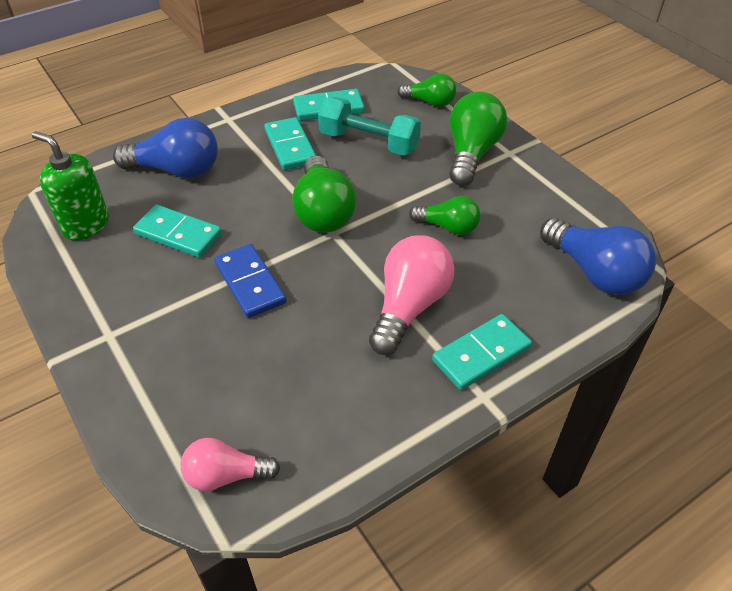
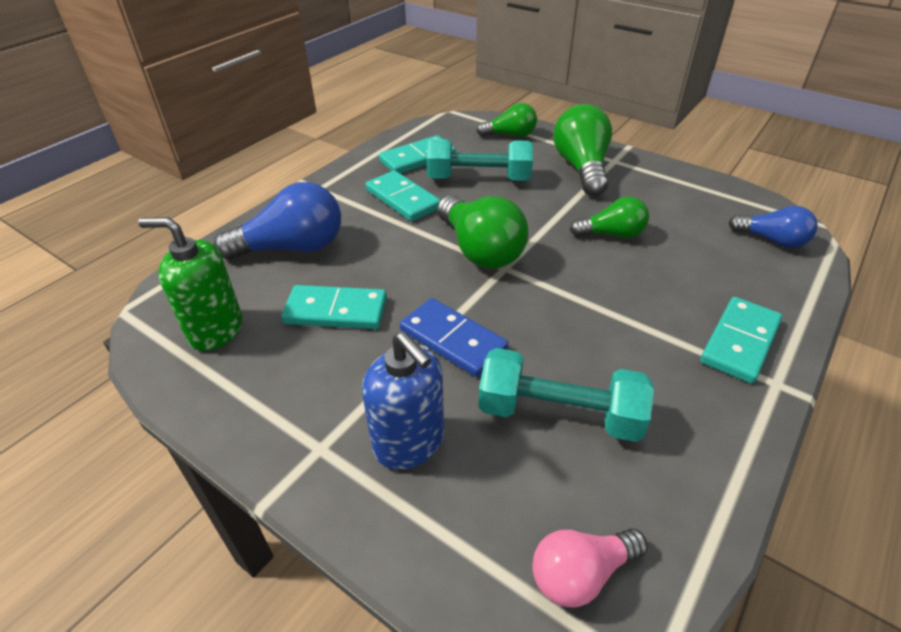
camera: 20 degrees left, 5 degrees down
(169, 350) = (409, 442): none -> blue soap dispenser
(290, 364) = (559, 413): none -> turquoise dumbbell
(409, 306) = (635, 316): pink light bulb -> none
(594, 272) = (772, 240): blue light bulb -> blue light bulb, size x0.61

